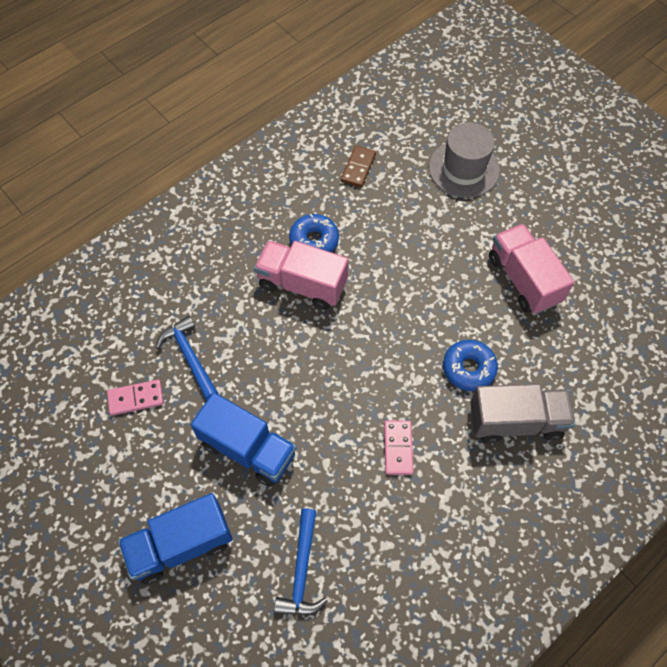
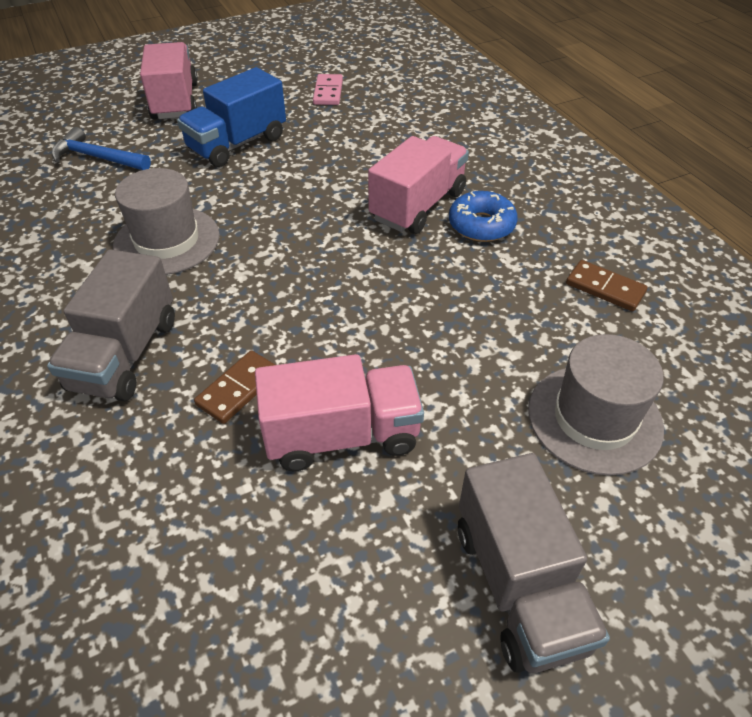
camera: 105 degrees right, 15 degrees down
(181, 545) = (175, 101): blue truck -> pink truck
(190, 357) = (357, 123): blue hammer -> none
(398, 448) = (167, 241): pink domino -> grey hat
(468, 368) = (227, 326): blue donut -> none
(514, 342) = (238, 389): none -> brown domino
(569, 191) = (519, 585): none -> grey truck

